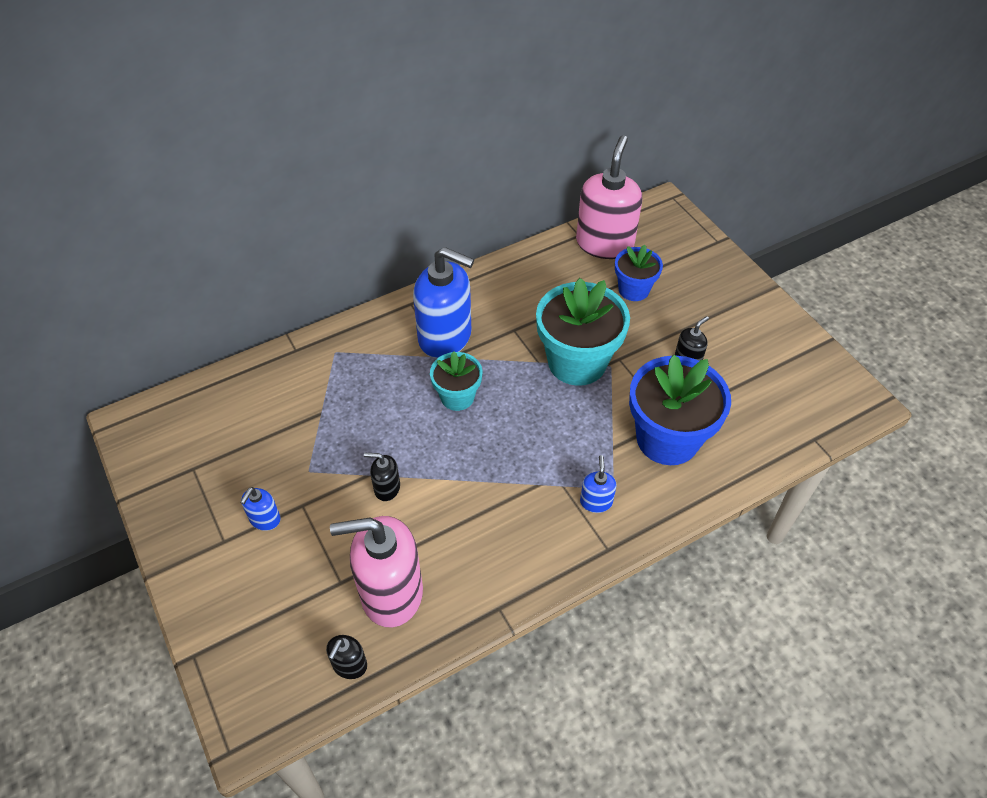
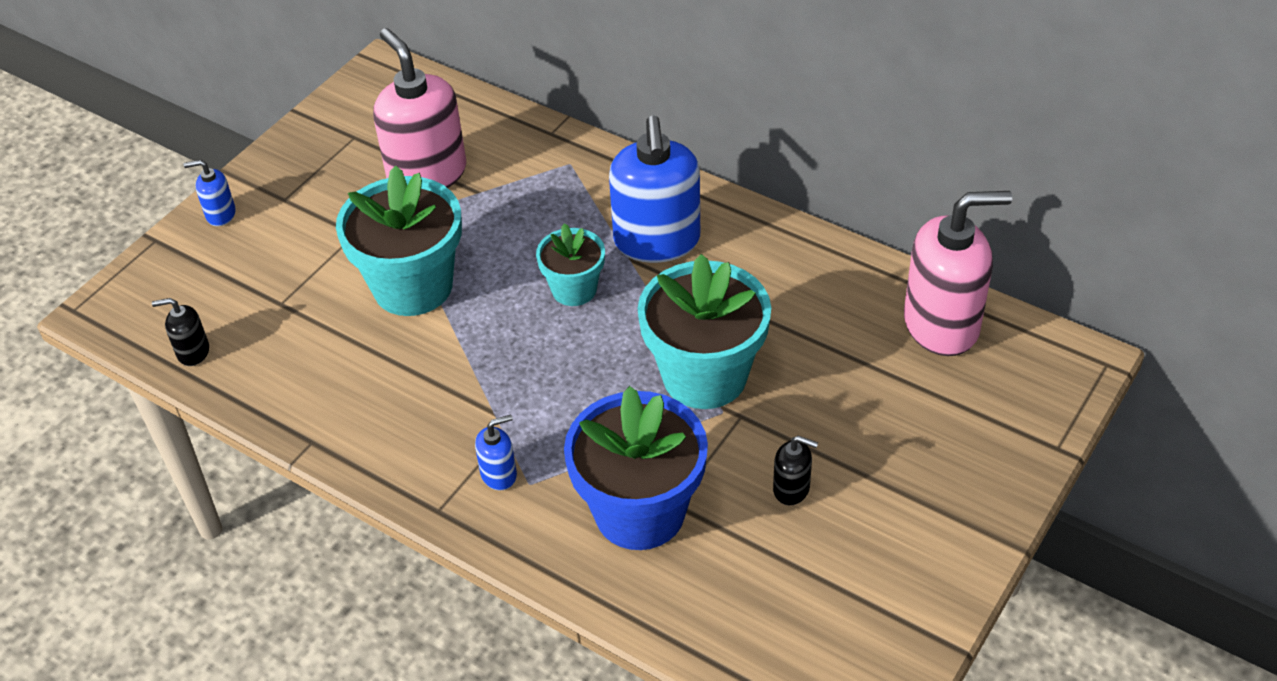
camera: 65 degrees right, 5 degrees down
(265, 519) = (324, 215): blue soap dispenser -> blue soap dispenser (220, 214)
(387, 488) = (413, 286): black soap dispenser -> turquoise flower pot
(391, 593) = (287, 346): pink soap dispenser -> pink soap dispenser (427, 174)
(633, 290) = (878, 386): blue flower pot -> none

